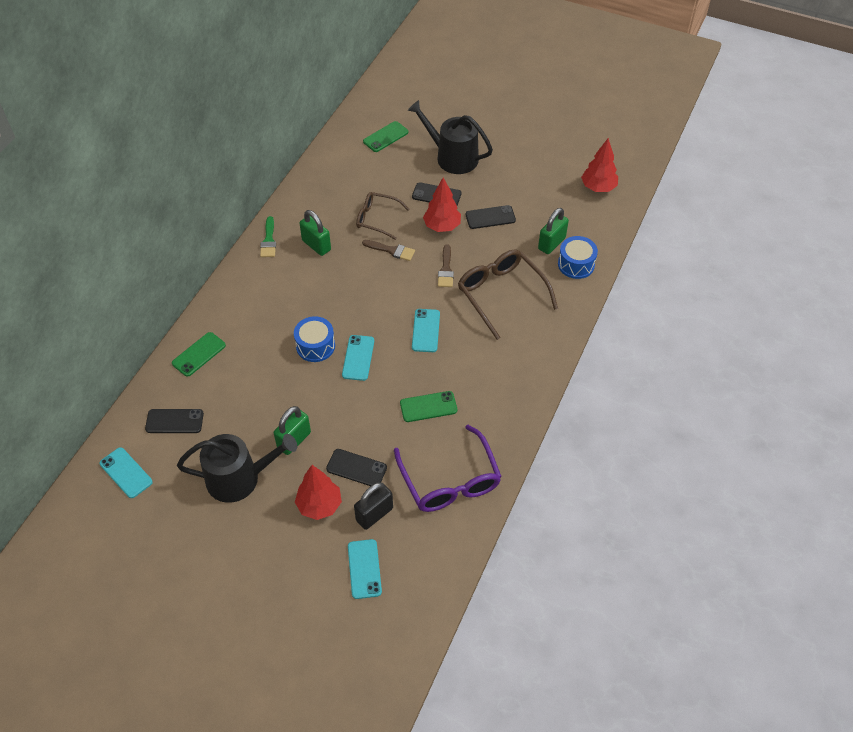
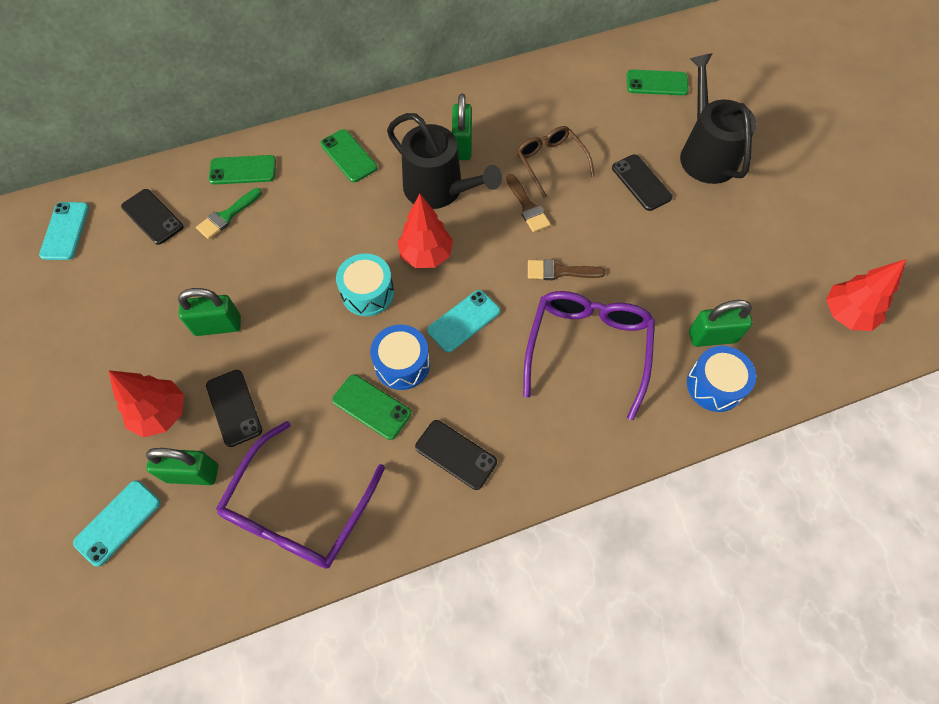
camera: 45 degrees right, 10 degrees up
(240, 478) = (134, 320): black watering can -> black watering can (439, 189)
(255, 299) = (348, 156): none -> green phone
(269, 240) = (425, 107): green brush -> green brush (227, 216)
(315, 346) = (344, 247): blue drum -> blue drum (402, 364)
(358, 358) = (367, 293): turquoise phone -> turquoise drum
(374, 514) = (192, 473): black padlock -> green padlock
(442, 226) = (609, 221): red tree -> red tree (426, 255)
(446, 269) = (559, 271): brown brush -> brown brush turned 45 degrees clockwise
(490, 217) = (673, 251): black phone -> black phone (456, 454)
(501, 294) = (587, 349): brown glasses -> purple glasses

